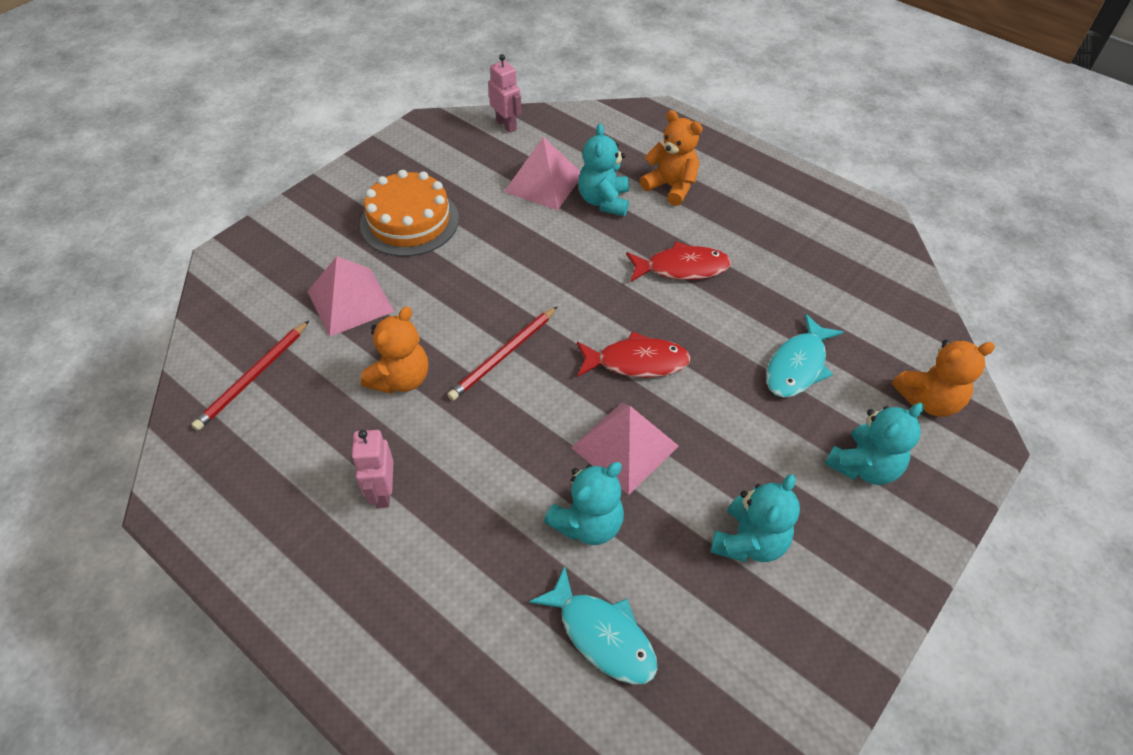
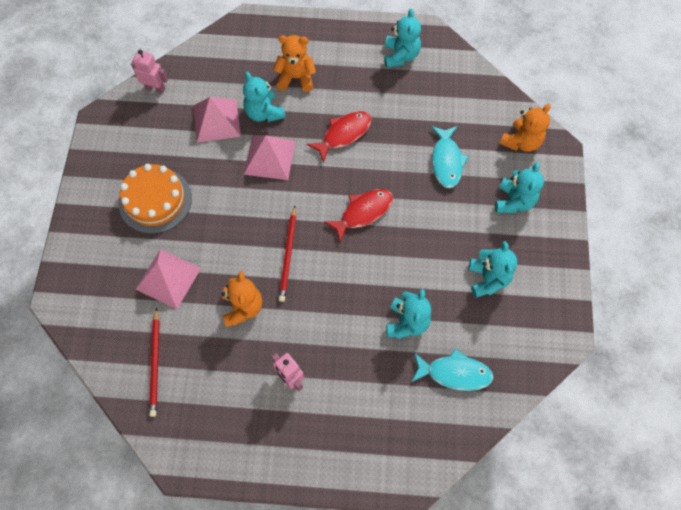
camera: 35 degrees left, 15 degrees up
(625, 446) = (393, 267): pink pyramid -> pink pyramid (269, 157)
(823, 225) = (400, 56): none -> turquoise teddy bear

